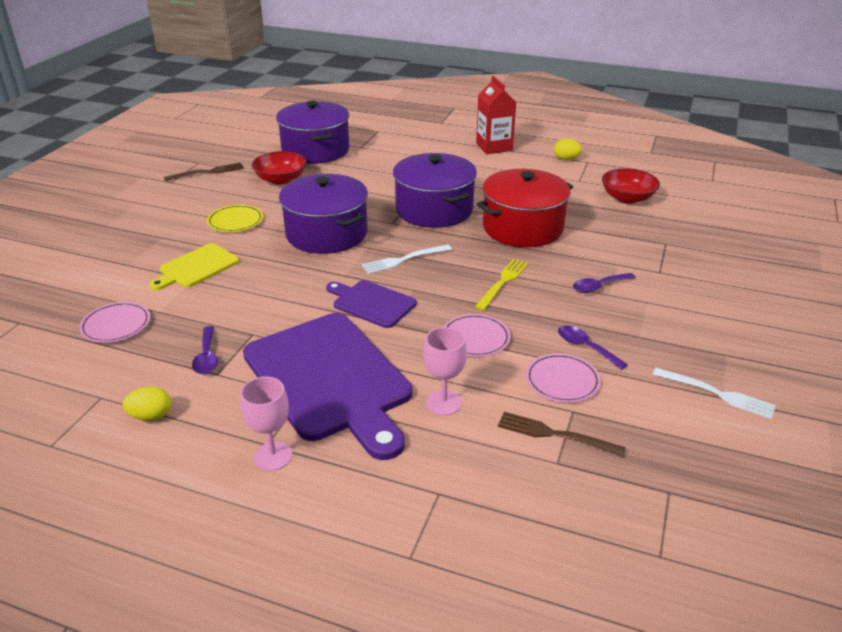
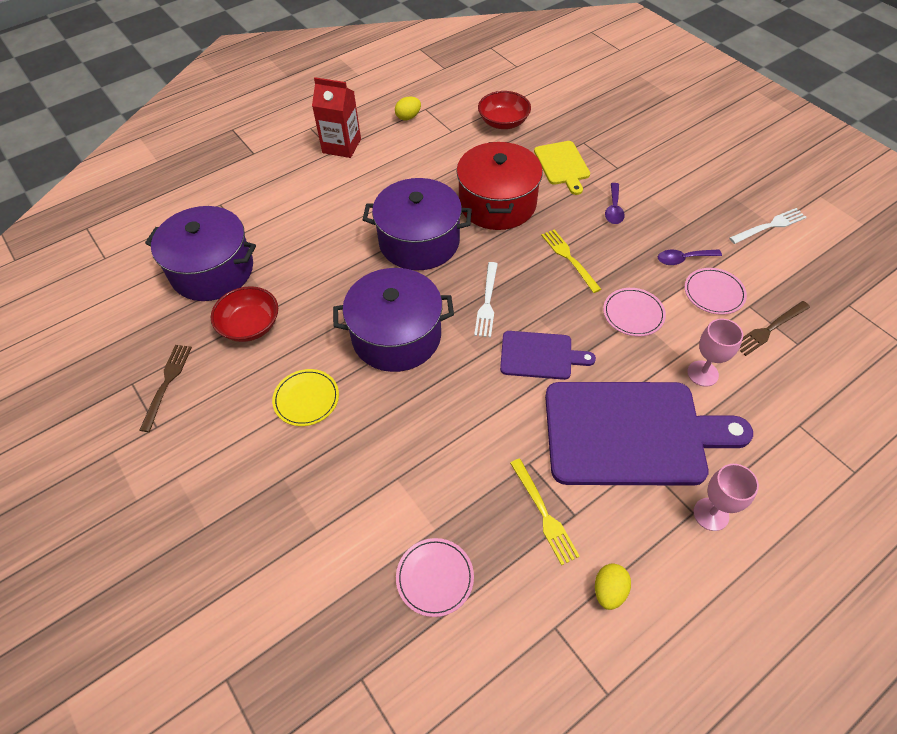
camera: 55 degrees left, 20 degrees up
(196, 267) = (374, 467): yellow cutting board -> yellow cutting board (562, 165)
(207, 357) = (544, 514): purple spoon -> yellow fork
(372, 303) = (540, 355): purple cutting board -> purple cutting board turned 150 degrees counterclockwise

